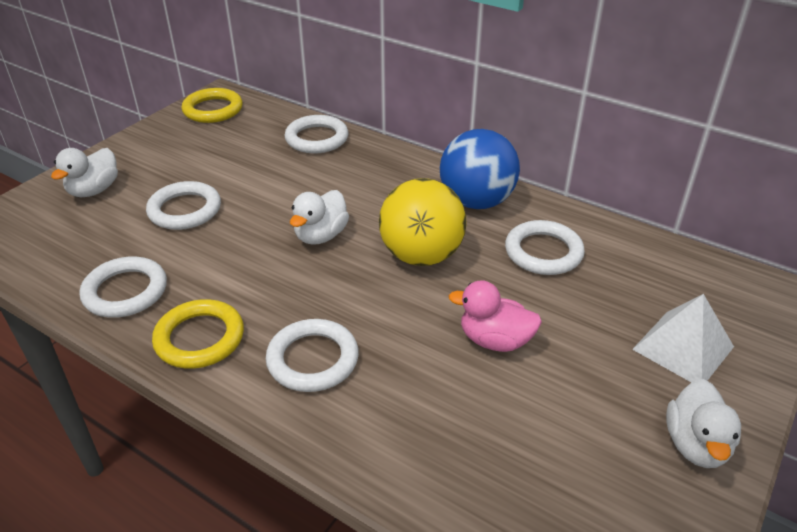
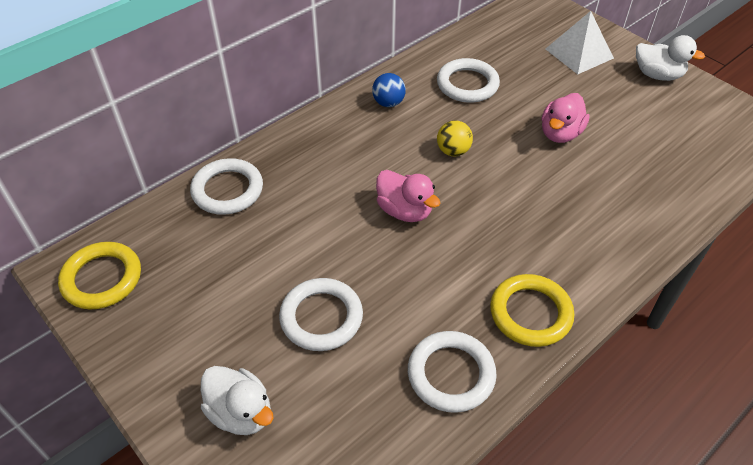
camera: 75 degrees left, 10 degrees up
(313, 359) = (567, 238): white ring -> none
(321, 236) = (404, 211): white duck -> pink duck
(421, 256) = (453, 151): yellow ball -> yellow ball, size x0.48
(476, 201) = (388, 103): blue ball -> blue ball, size x0.48

